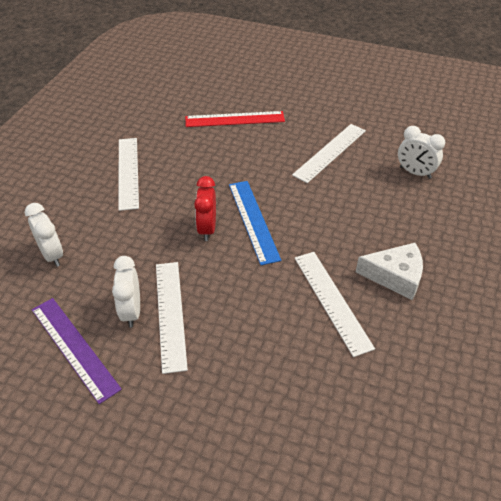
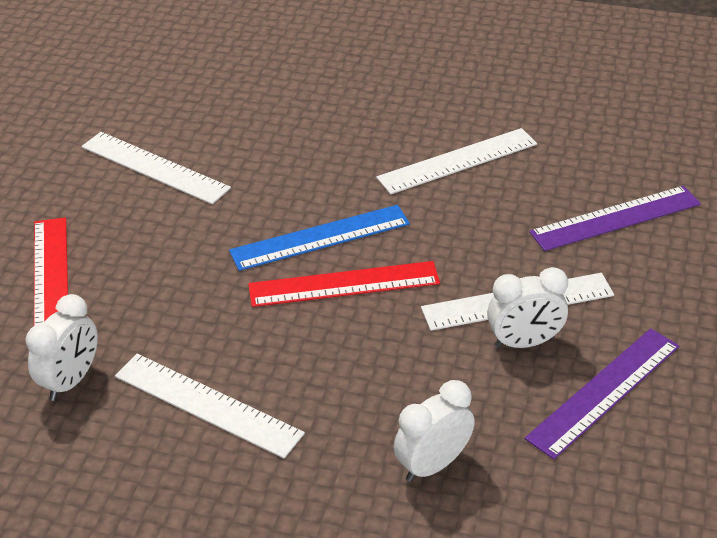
camera: 95 degrees left, 5 degrees down
(128, 172) = (207, 404): white ruler -> white ruler turned 45 degrees clockwise
(207, 229) = (344, 284): red clock -> red ruler
(251, 395) = (615, 218): none -> purple ruler
(395, 276) = (406, 113): white cheese -> none
(415, 172) = (204, 91): white clock -> white clock (71, 381)

